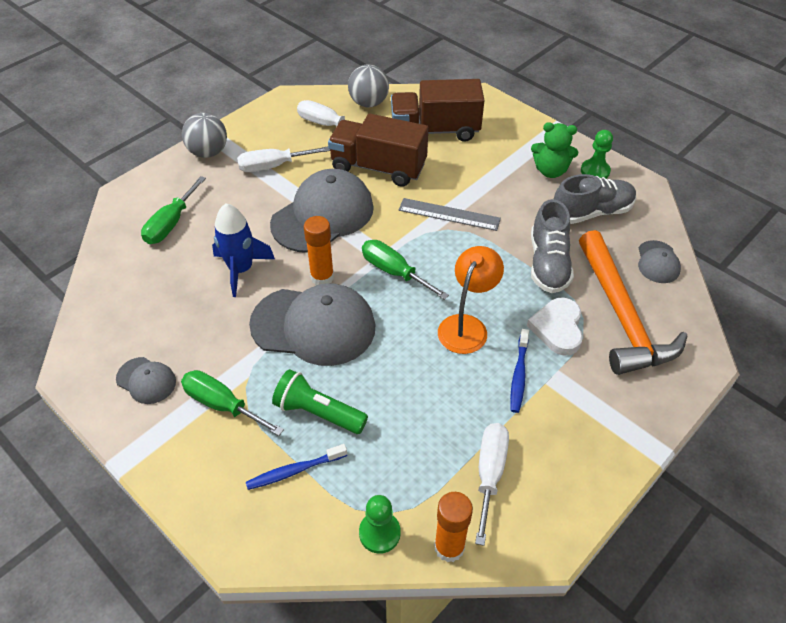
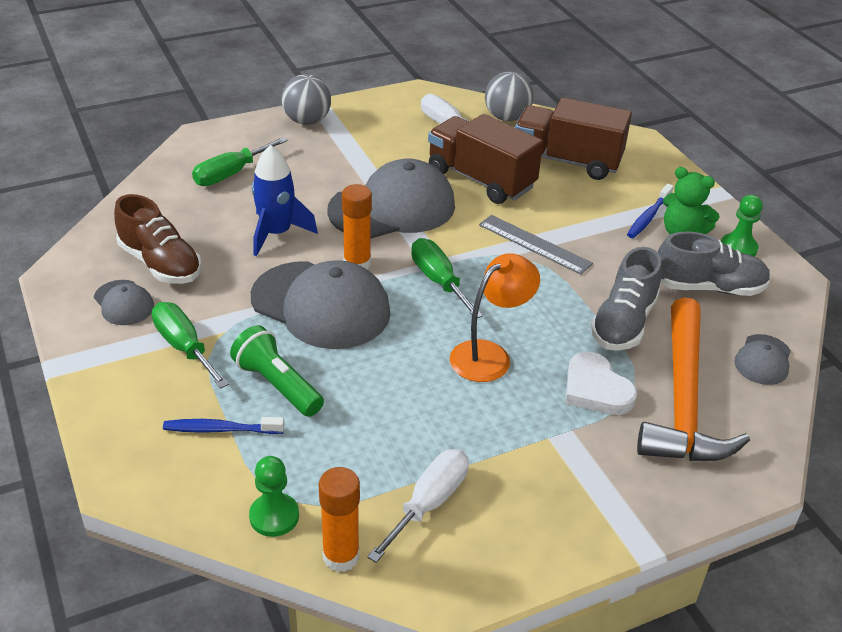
camera: 20 degrees right, 10 degrees down
(157, 331) = (160, 264): none -> brown shoe
(273, 166) = (367, 150): white screwdriver -> none
(519, 375) = (521, 420): blue toothbrush -> blue toothbrush (648, 217)
(557, 328) = (596, 389): white heart -> white heart turned 60 degrees counterclockwise

